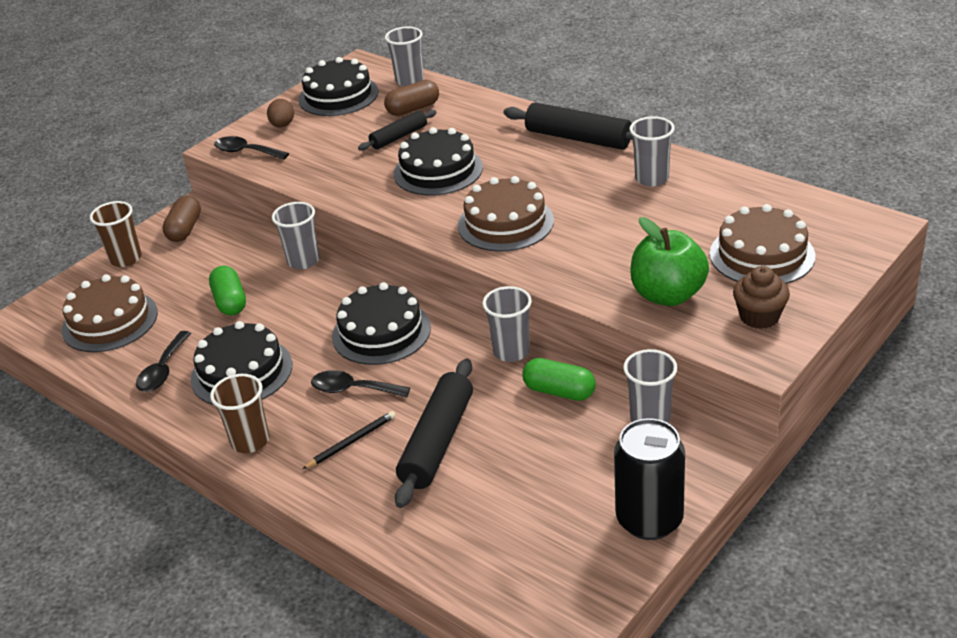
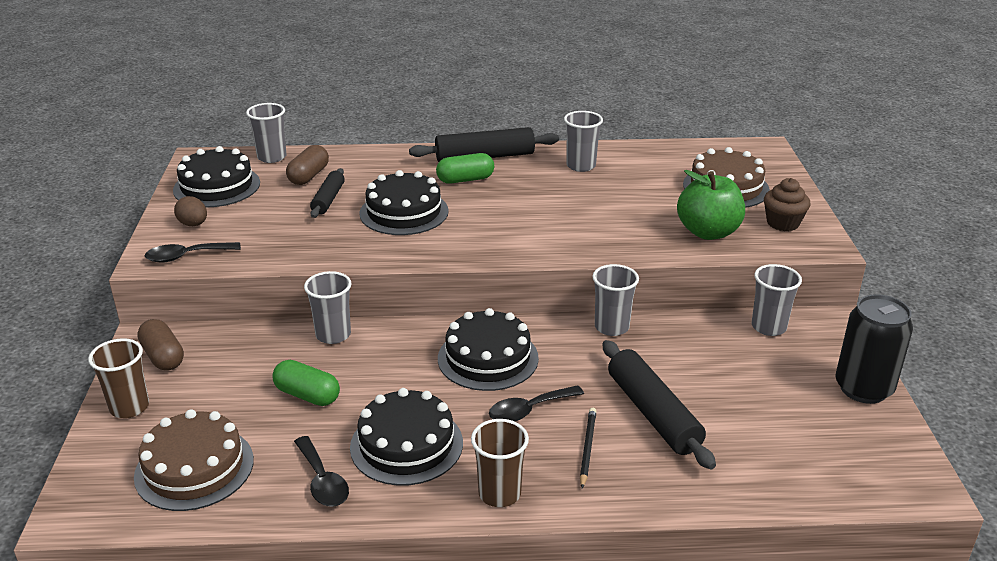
camera: 45 degrees left, 5 degrees down
(505, 223) = (519, 229): brown cake -> none
(559, 391) = (685, 338): green capsule -> green capsule (465, 180)

